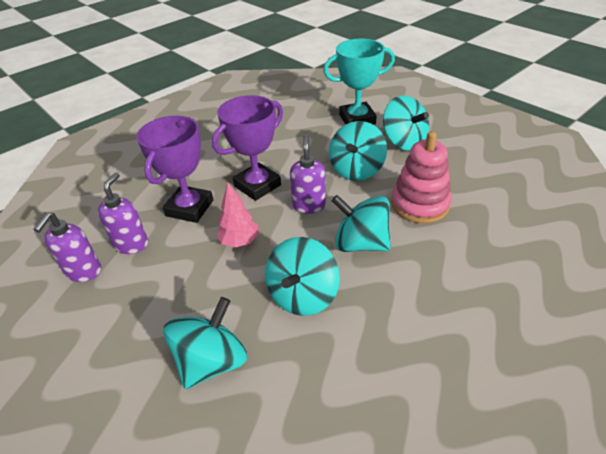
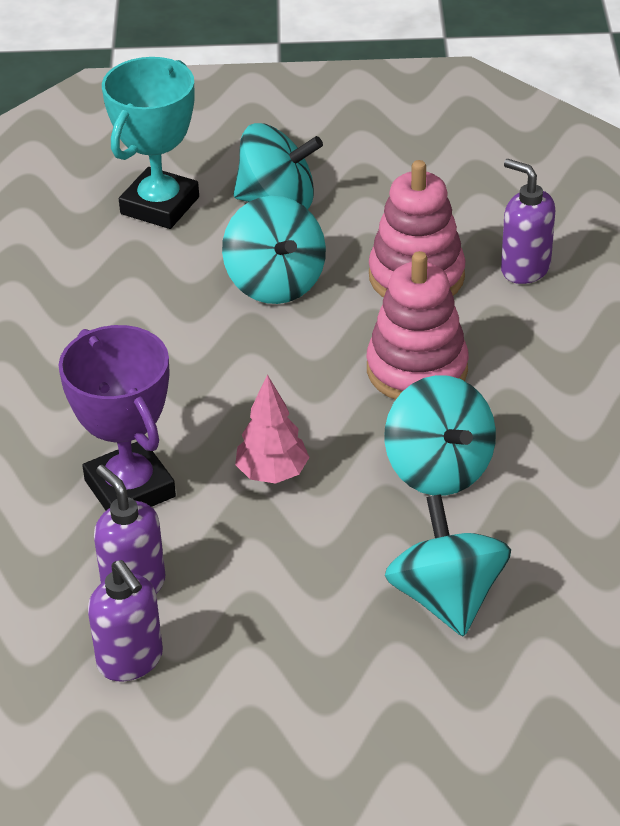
camera: 50 degrees left, 0 degrees up
(257, 185) = (174, 394): purple trophy -> none
(309, 205) = (287, 370): purple soap dispenser -> purple soap dispenser (524, 268)
(360, 243) = (417, 369): turquoise spinning top -> pink stacking toy

